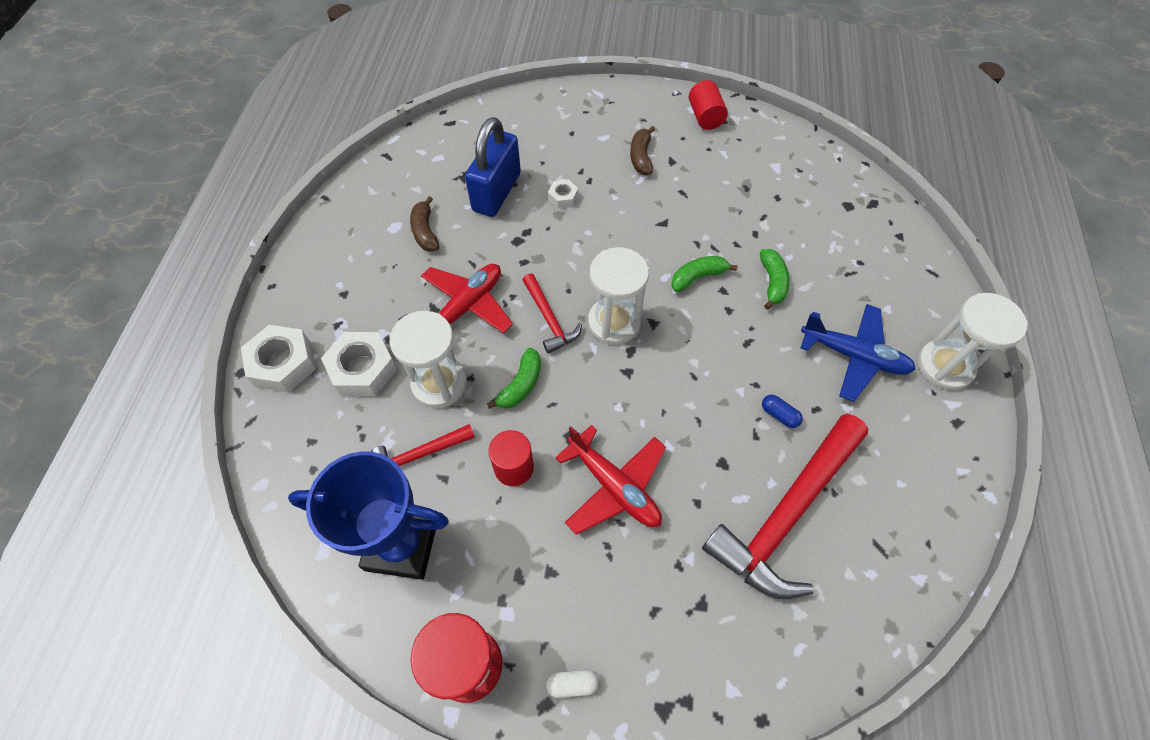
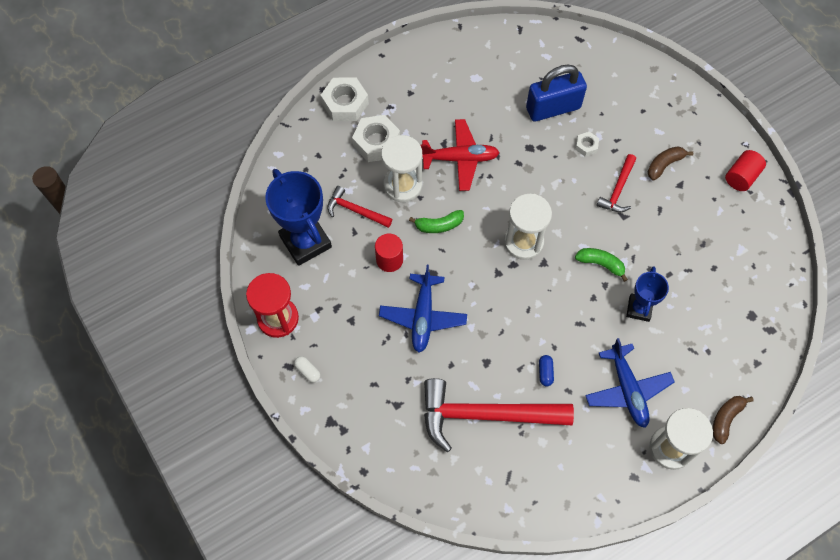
camera: 50 degrees right, 5 degrees up
(425, 232) = (488, 96): brown banana -> brown banana (726, 419)
(549, 319) = (493, 206): red hammer -> red hammer (618, 189)
(614, 486) = (423, 316): red plane -> blue plane
(772, 282) = (639, 309): green banana -> blue trophy

